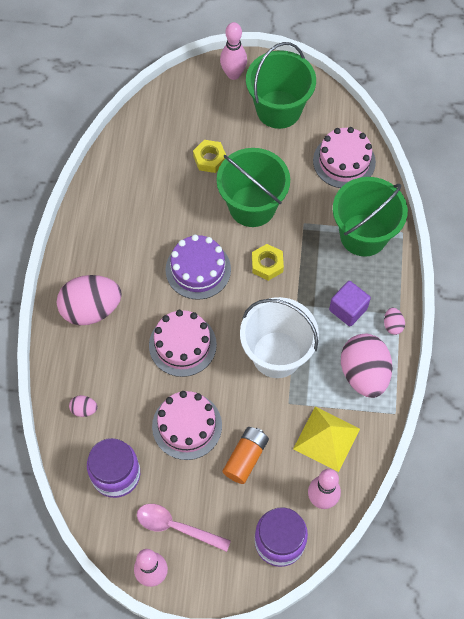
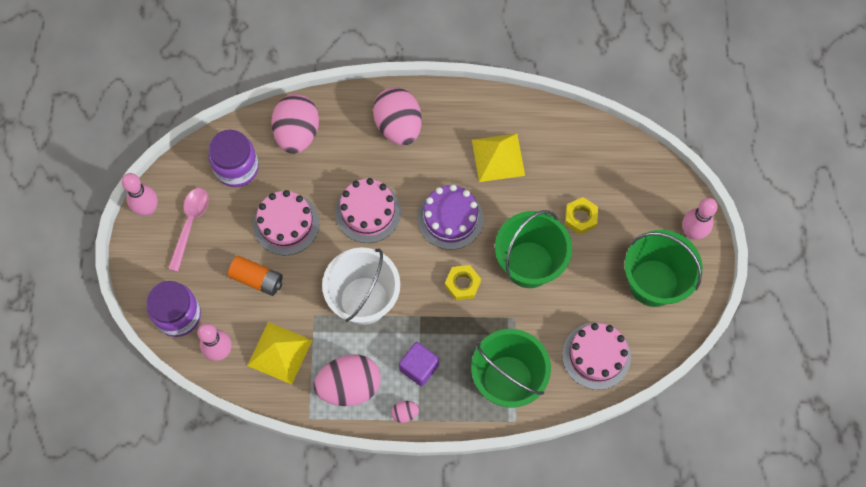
camera: 85 degrees right, 5 degrees up
(84, 409) = (297, 133): pink egg -> pink egg, size x2.35
(139, 222) = (498, 157): none -> yellow pyramid

